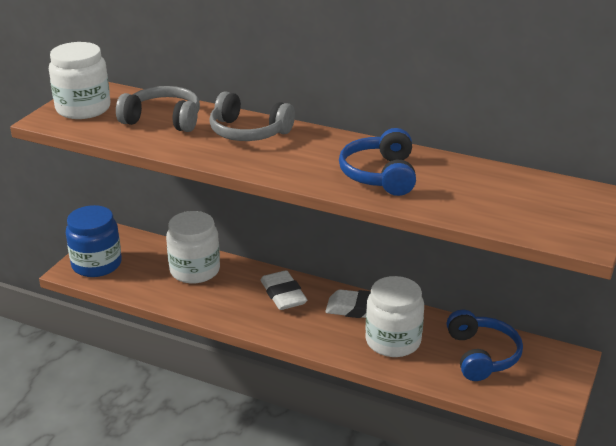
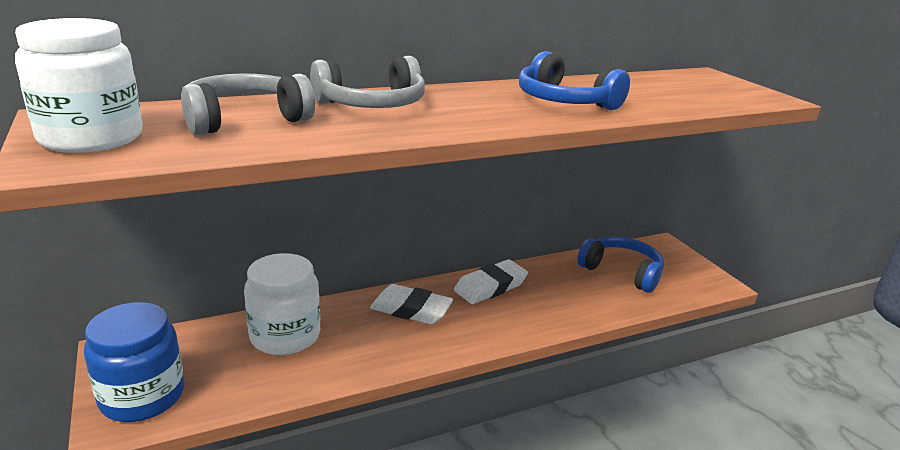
camera: 50 degrees left, 5 degrees down
(393, 341) = (556, 296): white jar -> none

